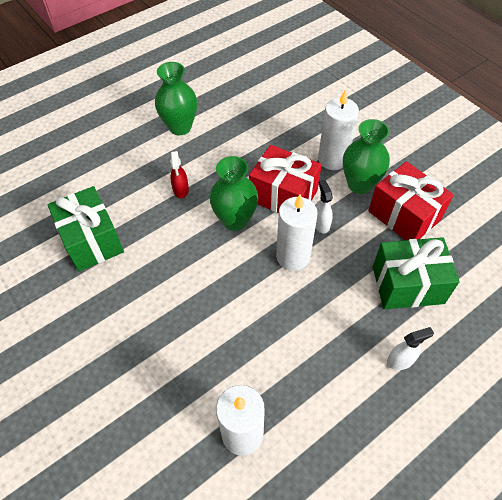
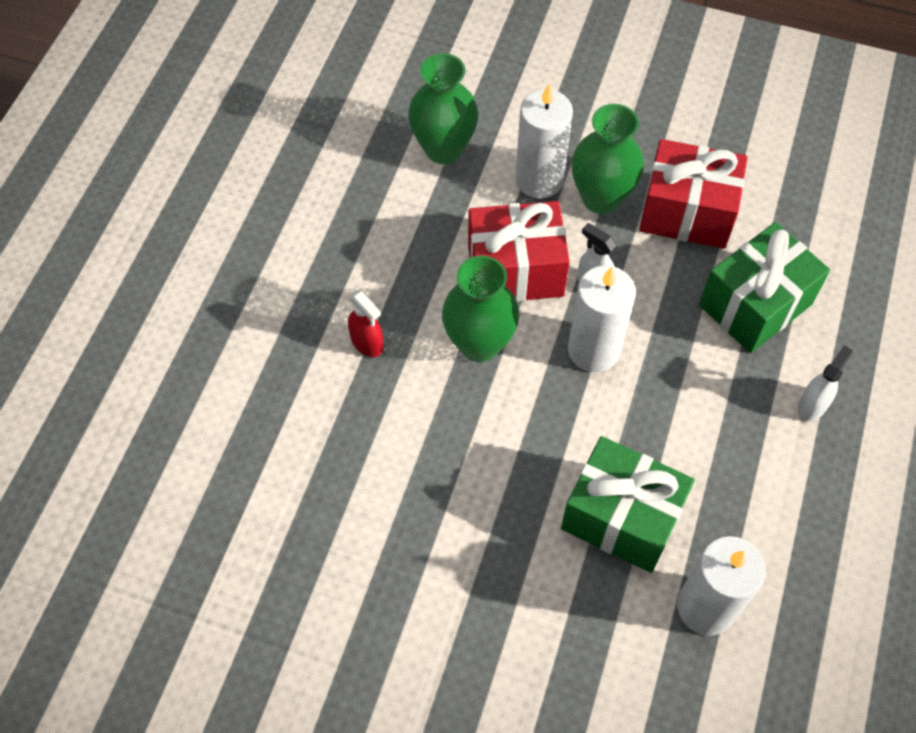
camera: 35 degrees left, 5 degrees up
(92, 240) = (304, 491): green gift -> green gift (621, 517)
(180, 127) = (281, 245): green vase -> green vase (443, 149)

